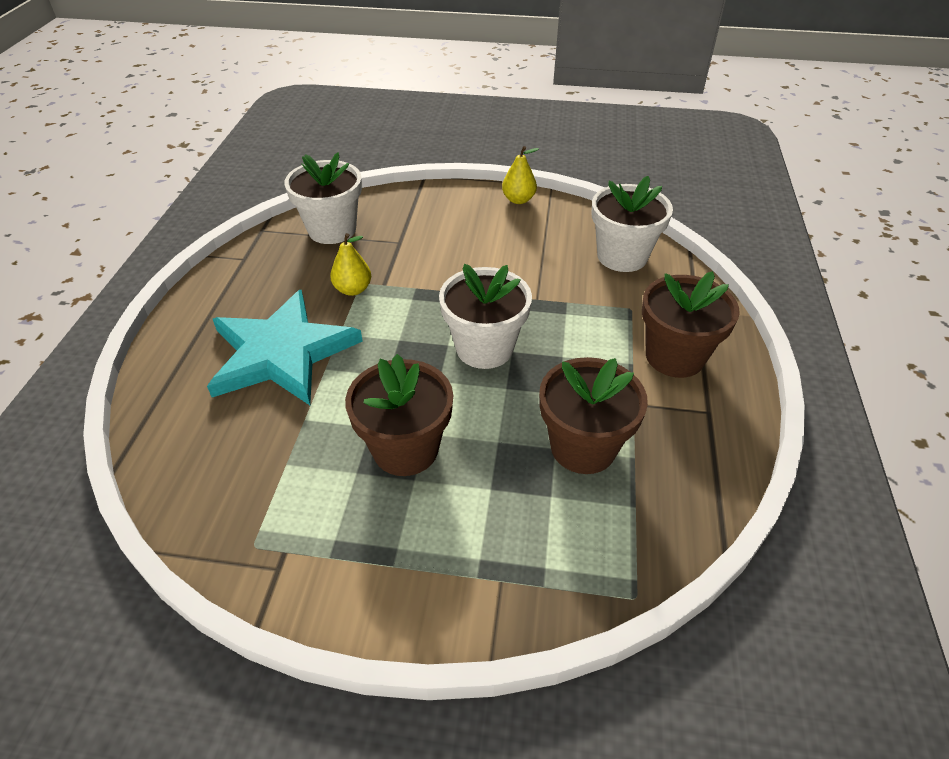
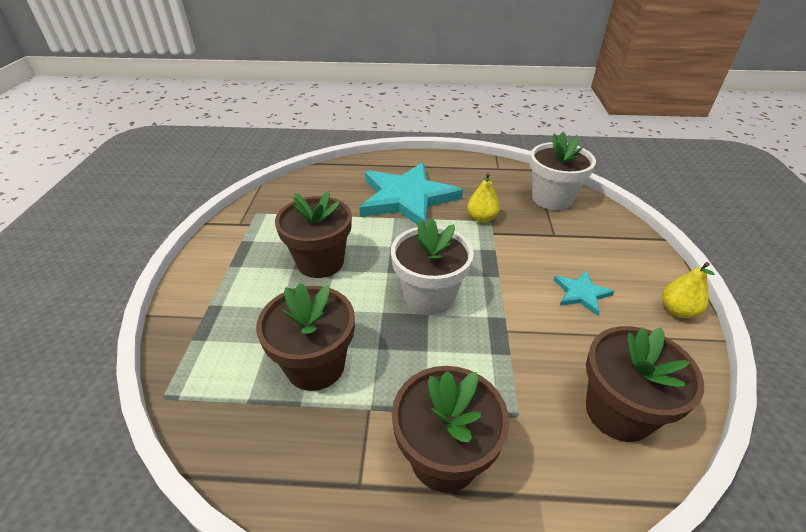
camera: 85 degrees right, 5 degrees down
(492, 244) = (581, 293): none -> turquoise star
(622, 256) = (618, 412): white flower pot -> brown flower pot

